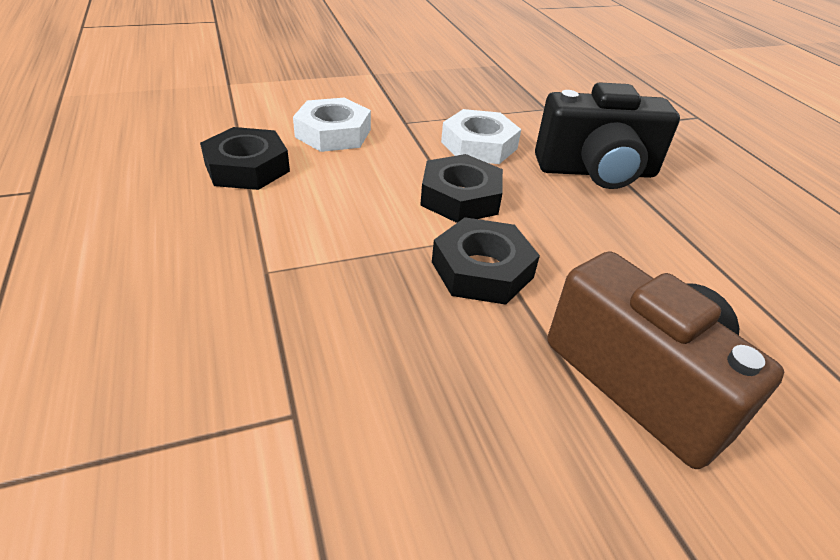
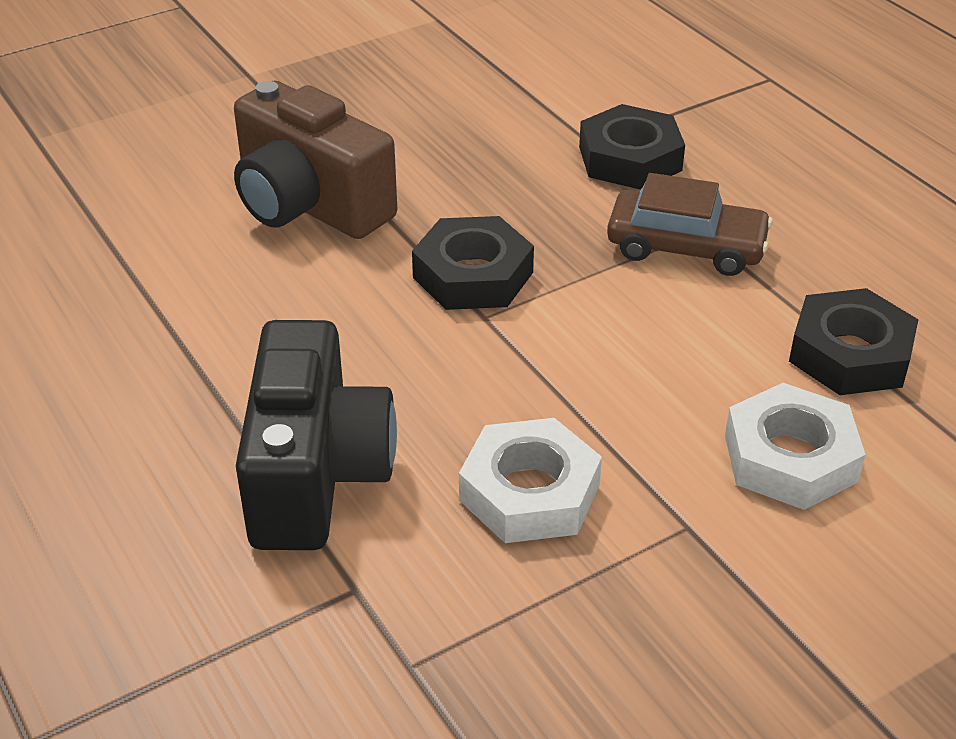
camera: 170 degrees right, 0 degrees up
(291, 258) = (686, 247): none -> brown car
(460, 197) = (527, 370): black nut -> black nut (630, 158)
(596, 171) = (316, 475): black camera -> black camera turned 105 degrees clockwise

